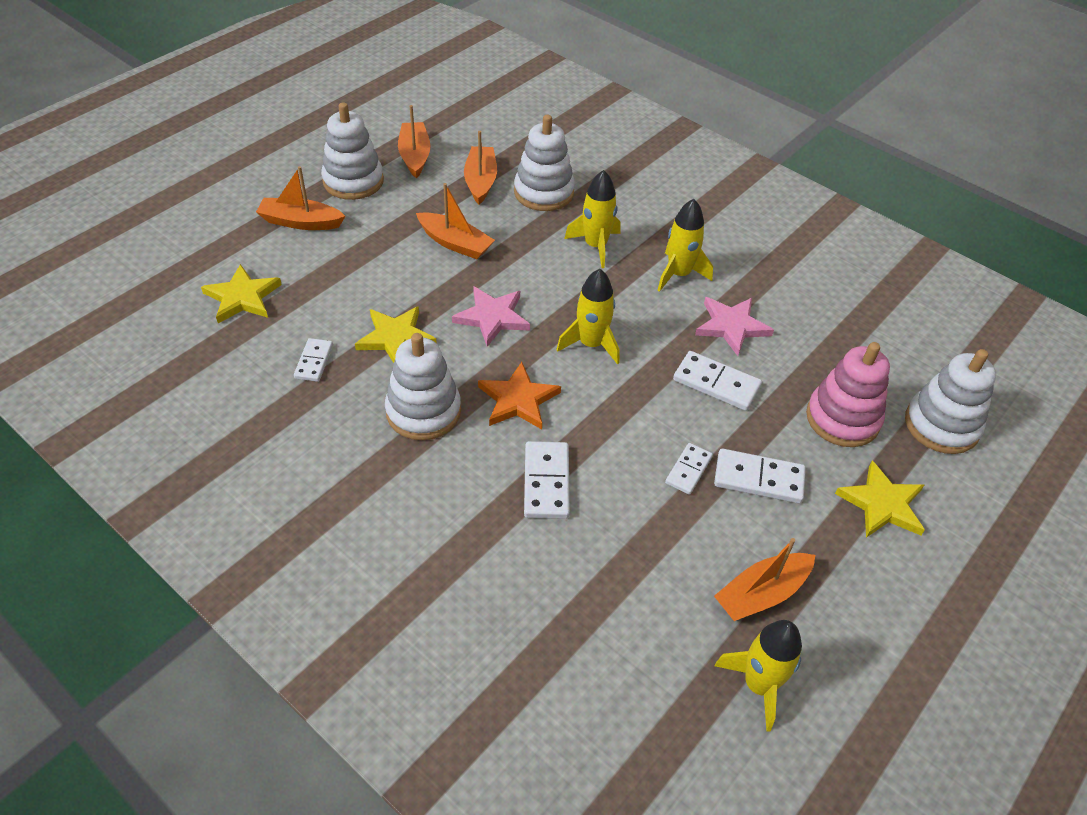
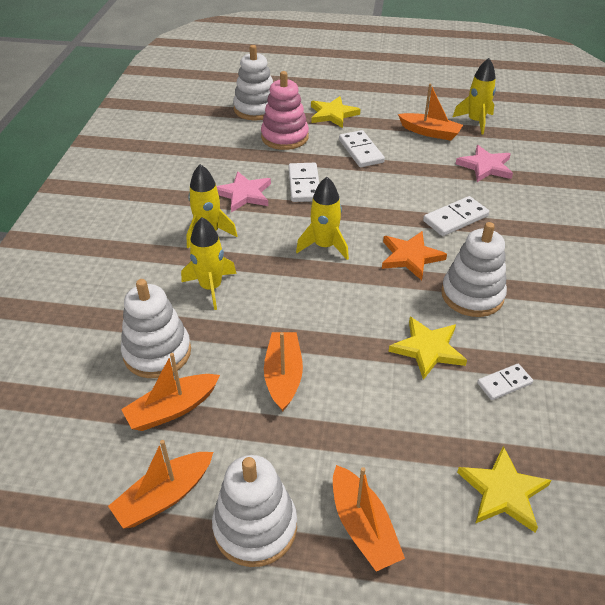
camera: 120 degrees left, 5 degrees down
(492, 317) = (349, 306): pink star -> pink star (485, 166)
(688, 470) = (383, 174): white domino -> none

